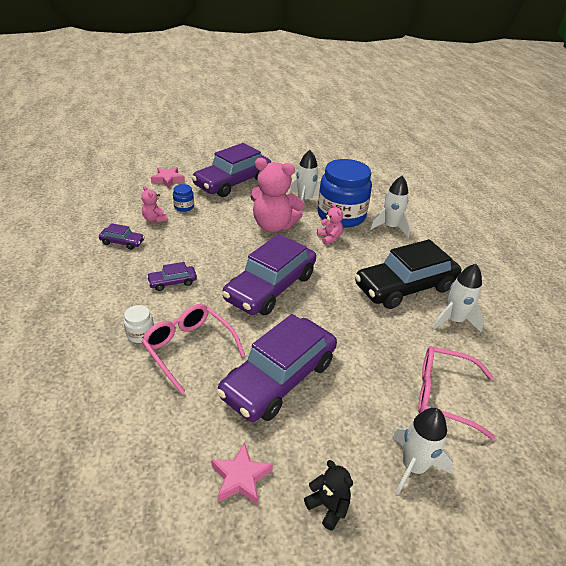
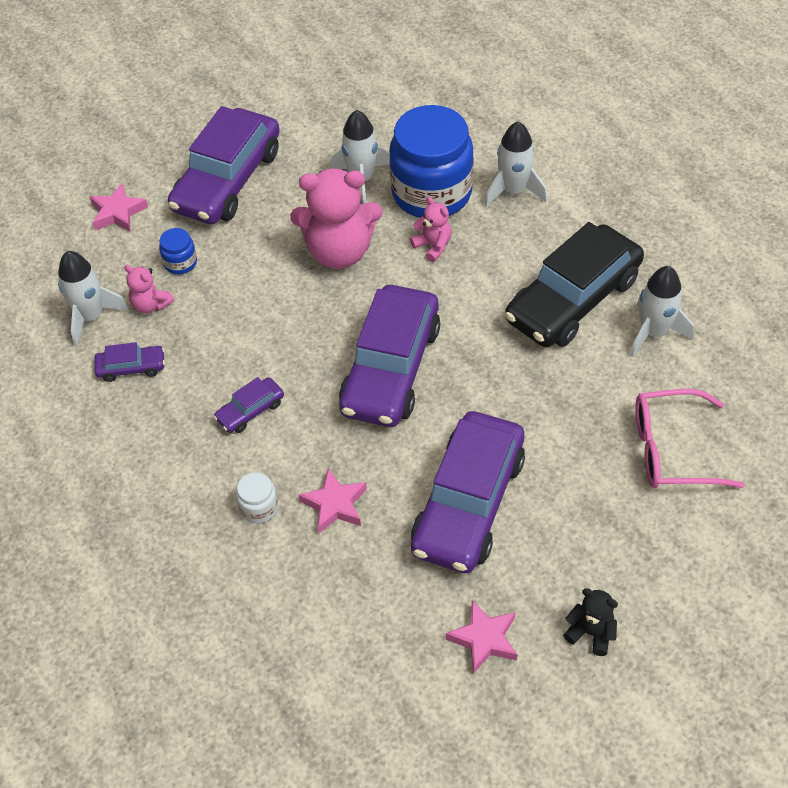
camera: 15 degrees left, 15 degrees up
(189, 348) = (335, 505): pink glasses -> pink star
(413, 466) = (664, 554): white rocket -> white rocket (91, 316)

